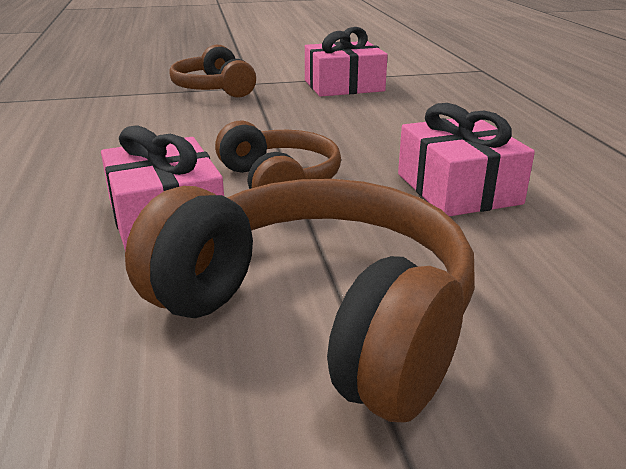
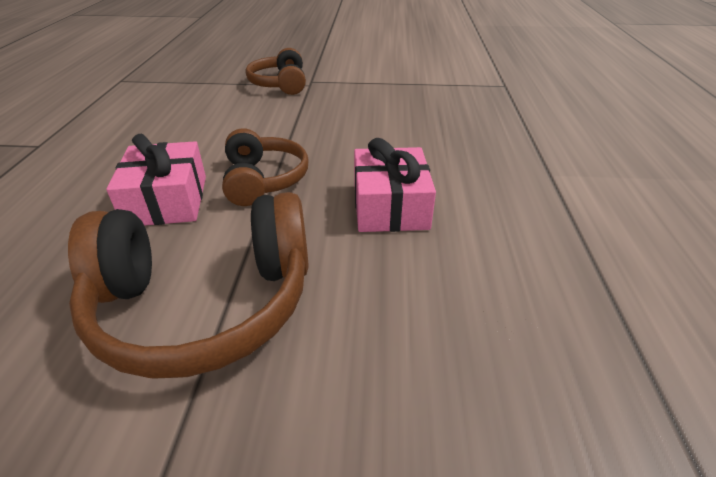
camera: 15 degrees right, 10 degrees up
(318, 316) = (205, 303): brown headphones -> brown headphones turned 120 degrees clockwise
(344, 86) = (378, 91): pink gift -> none

